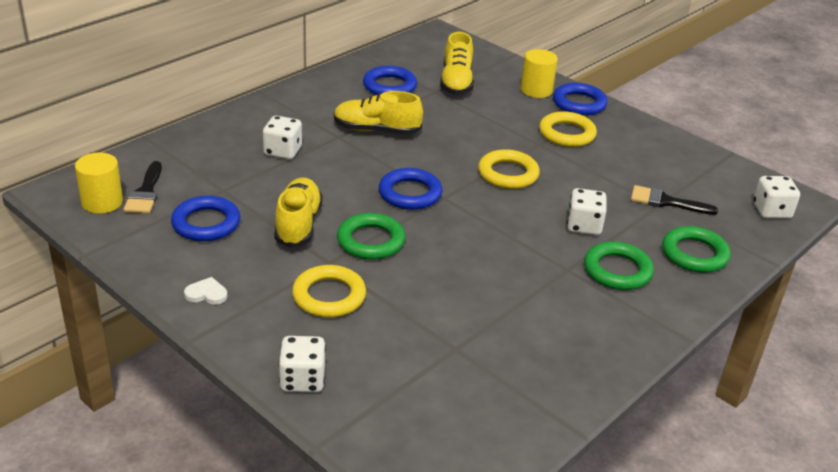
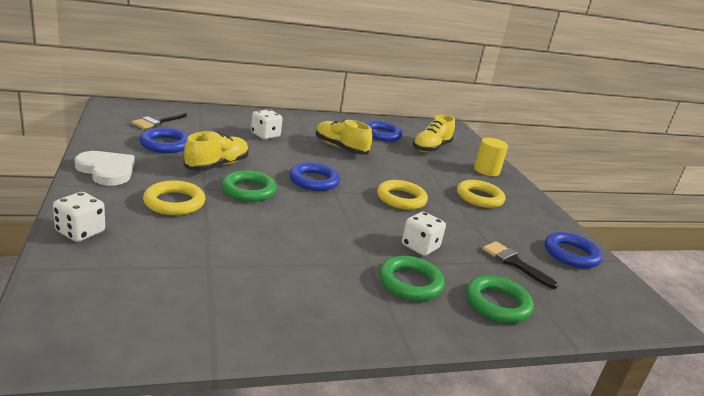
camera: 30 degrees right, 10 degrees down
(102, 202) = (128, 116): yellow cylinder -> none
(206, 294) = (107, 170): white heart -> white heart, size x2.01
(579, 103) = (512, 187): blue ring -> blue ring (571, 254)
(771, 211) = (615, 309): white dice -> none

